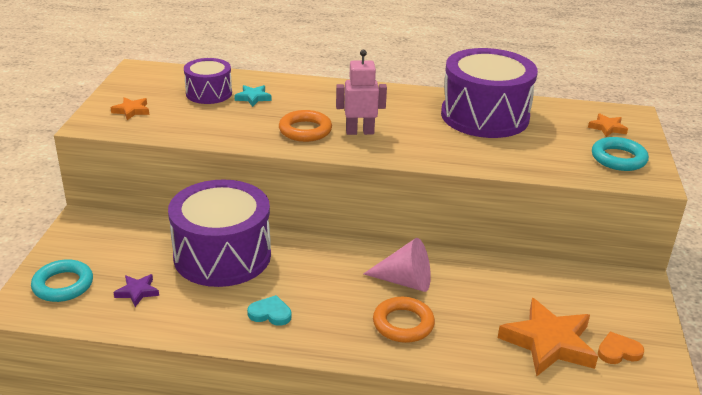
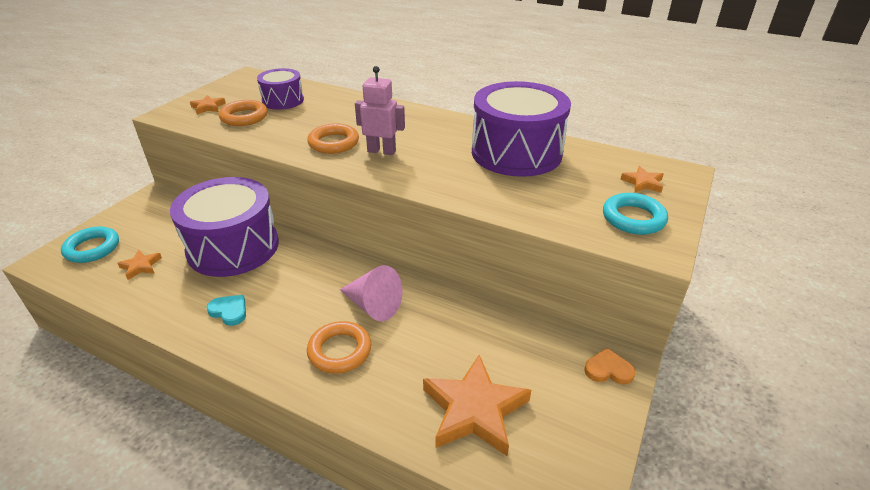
camera: 20 degrees right, 5 degrees up
(137, 292) = (141, 266): purple star -> orange star
(184, 116) = (244, 117): none -> orange ring
(253, 98) = (315, 109): turquoise star -> none
(618, 351) = (548, 441): orange heart -> orange heart (608, 370)

